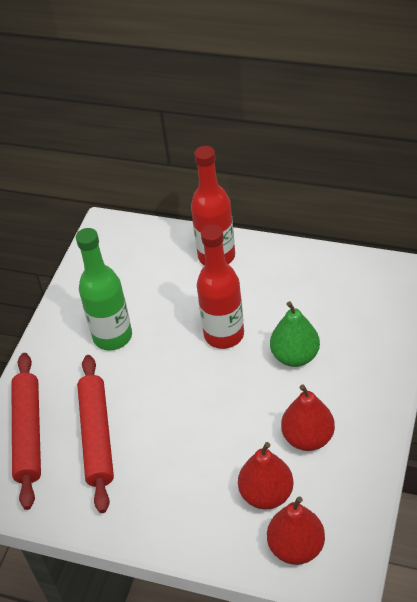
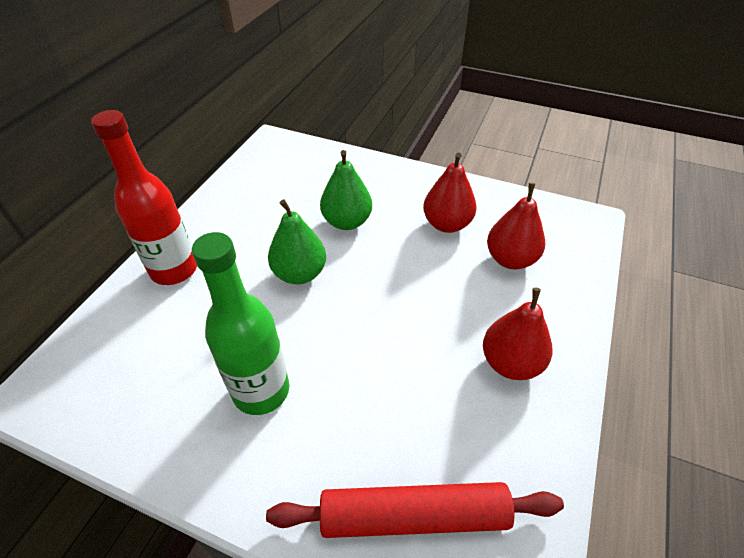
camera: 90 degrees left, 0 degrees up
(97, 436) = (428, 415): red rolling pin -> none
(224, 335) = (300, 273): red bottle -> green pear
(296, 547) = (566, 245): red pear -> red pear (511, 363)

